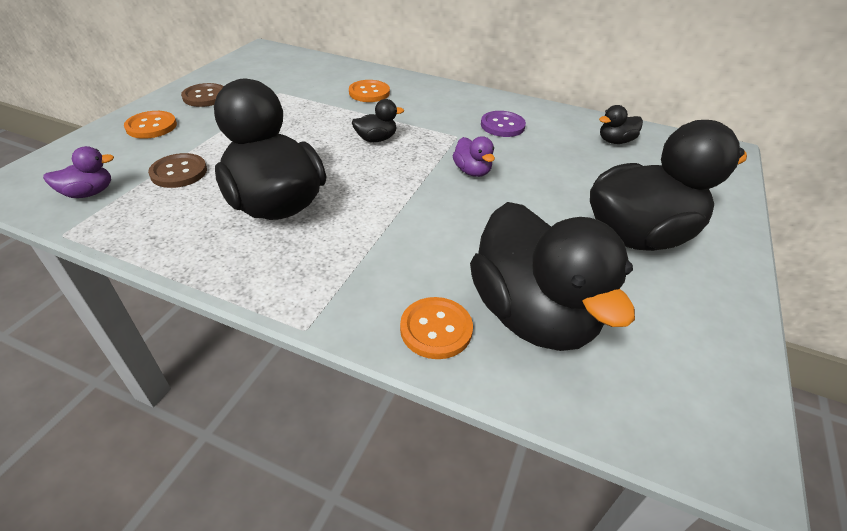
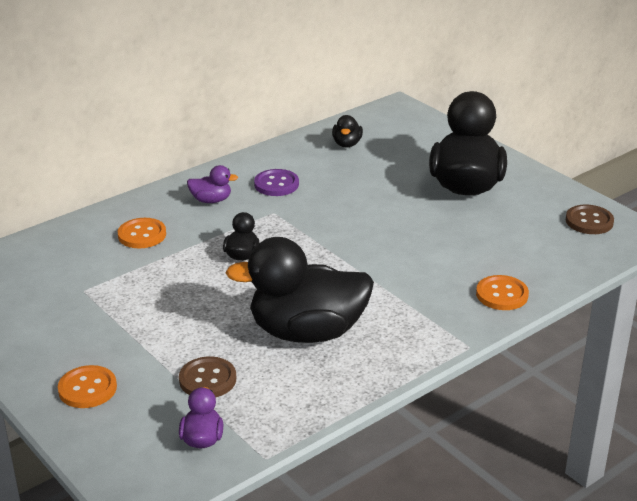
camera: 60 degrees left, 10 degrees down
(205, 97) = (44, 342): brown button -> brown button (589, 221)
(472, 171) = (336, 223): purple duck -> purple duck (211, 200)
(532, 314) = (511, 255): black duck -> none

